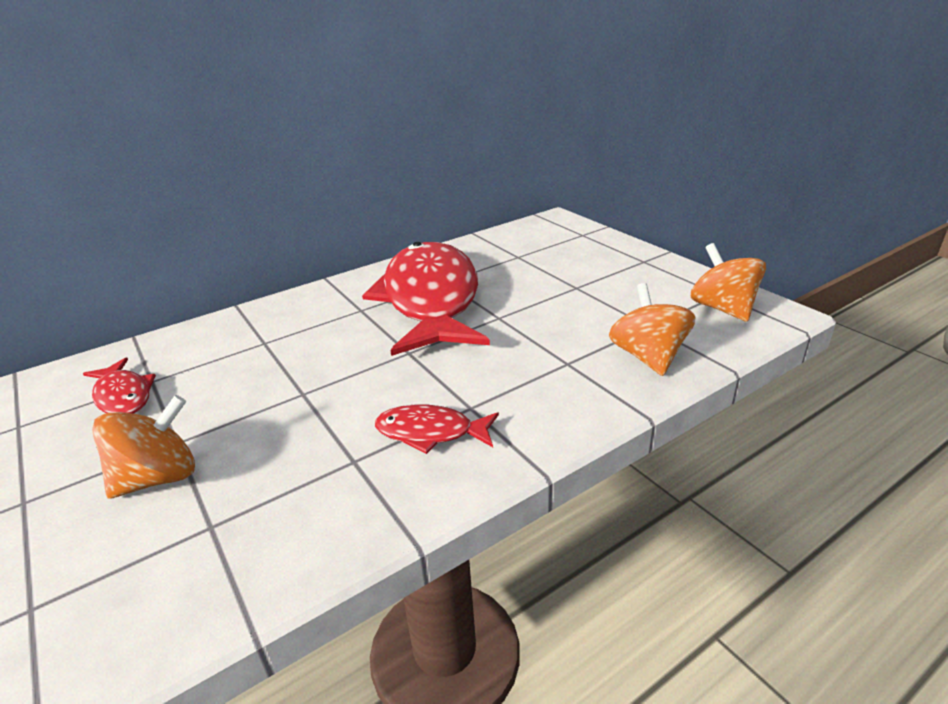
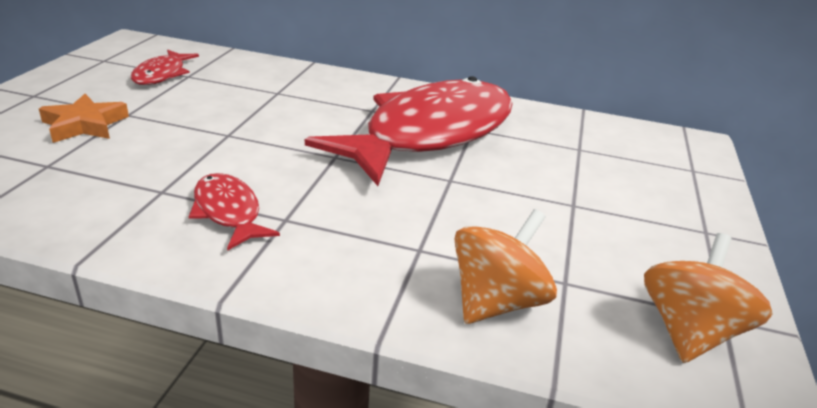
camera: 45 degrees right, 0 degrees up
(158, 477) = (85, 125): orange spinning top -> orange star

